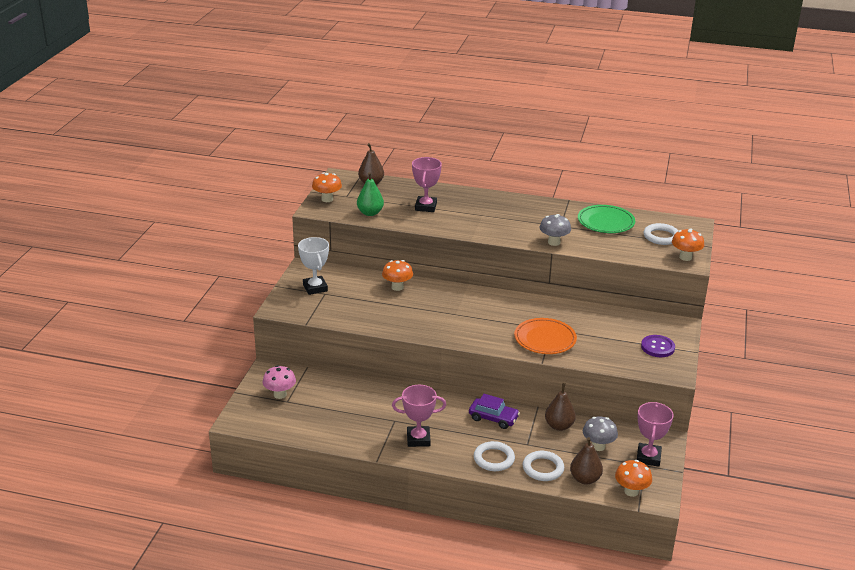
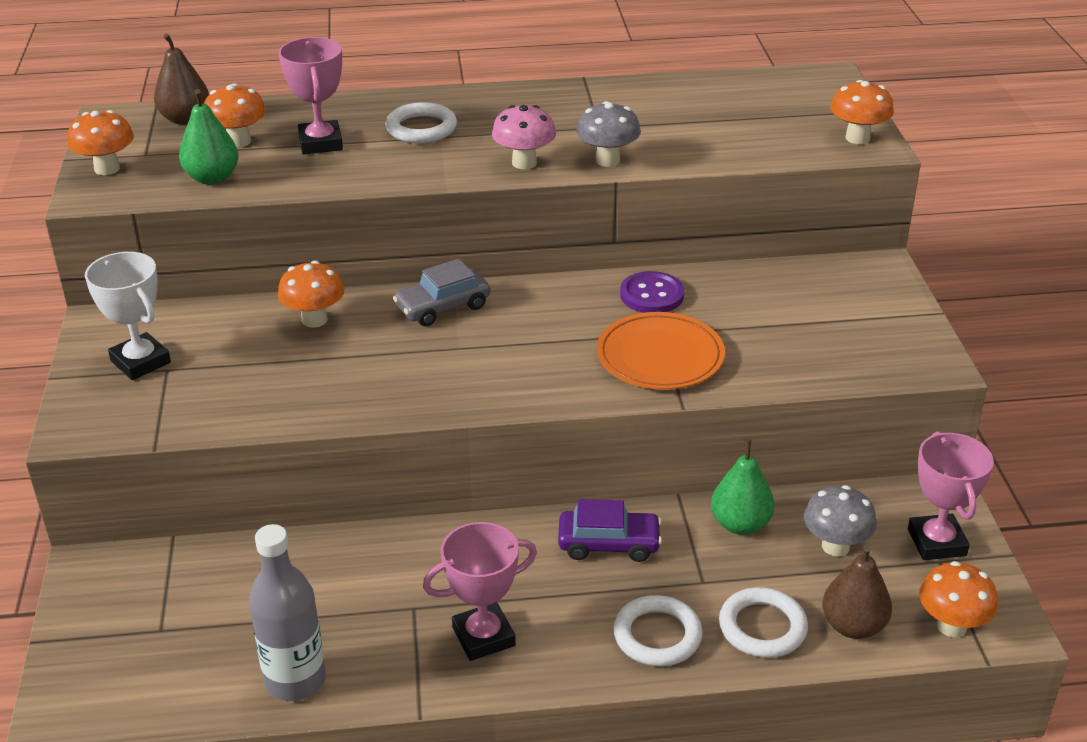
camera: 20 degrees left, 5 degrees up
(280, 394) = (138, 618): pink mushroom -> pink mushroom (524, 163)
(332, 434) = (295, 680): none -> grey bottle
(389, 198) = (239, 141): none -> orange mushroom
(457, 295) = (443, 307): none -> grey car
(559, 426) = (740, 524): brown pear -> green pear
(606, 222) = (676, 103): green plate -> none
(657, 347) = (870, 321): purple button -> purple button (652, 295)
(661, 237) = (789, 110): white ring -> white ring (421, 128)

